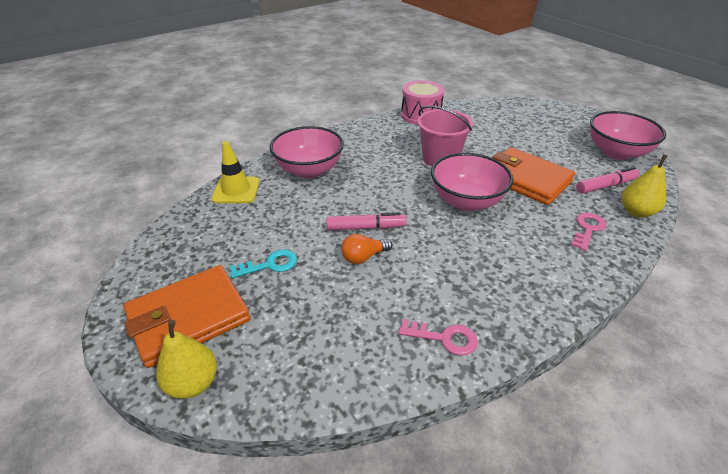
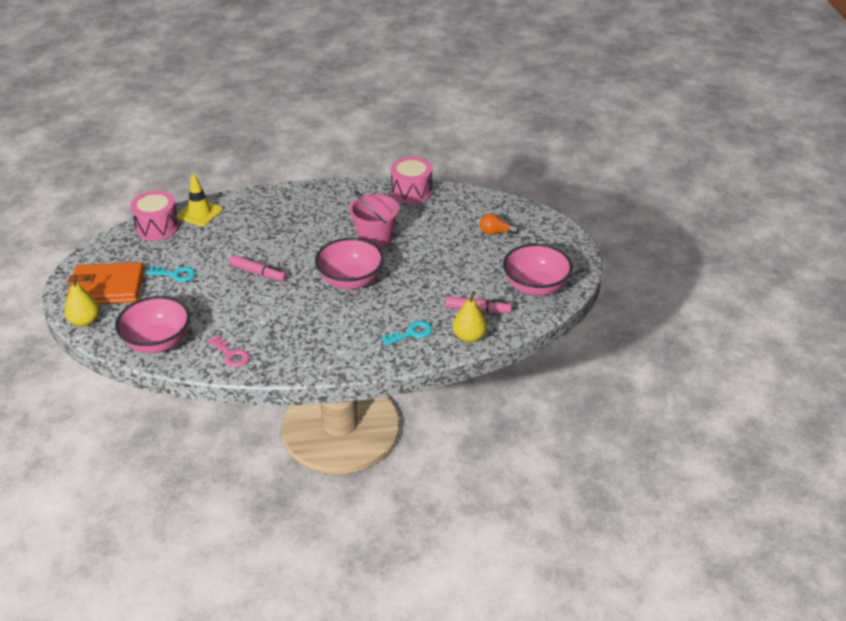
camera: 30 degrees right, 0 degrees up
(197, 220) = (157, 227): none -> pink drum
(309, 170) = (265, 214): pink bowl -> pink bowl (158, 342)
(363, 257) = (236, 292): orange light bulb -> orange light bulb (495, 232)
(526, 179) = (420, 281): orange wallet -> none
(587, 229) = (411, 333): pink key -> turquoise key

